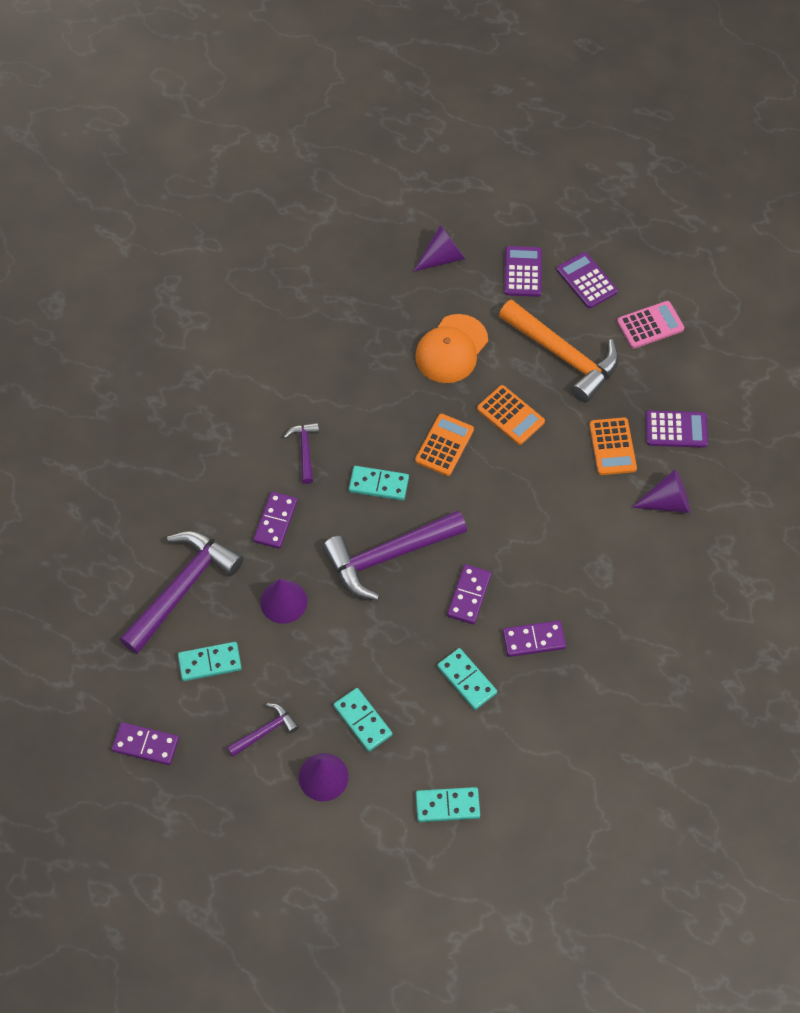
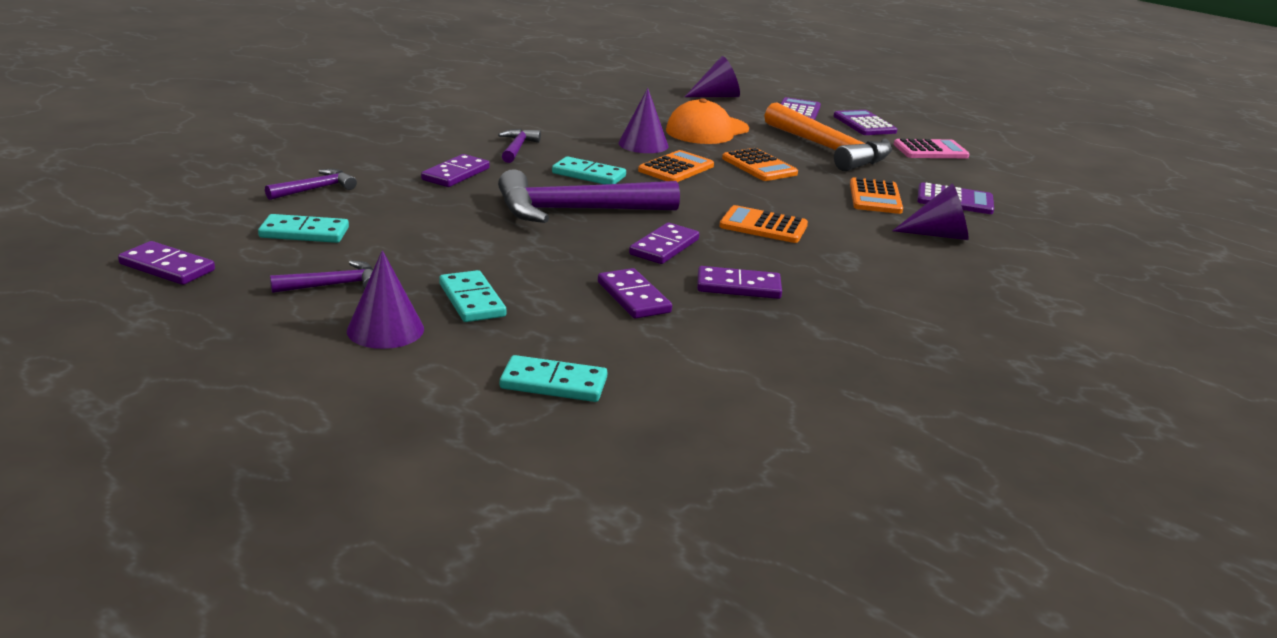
camera: 10 degrees right, 35 degrees down
(183, 588) = (315, 189): purple hammer -> purple hammer, size x0.48
(283, 601) = (428, 214): purple cone -> purple cone (643, 144)
(466, 680) = (633, 297): turquoise domino -> purple domino
(534, 533) = (763, 226): none -> orange calculator

